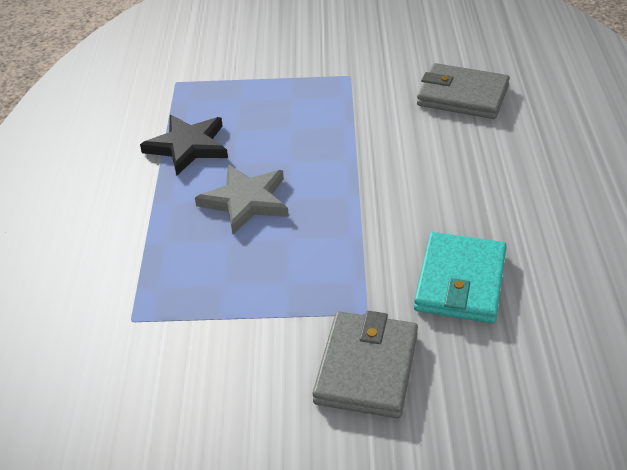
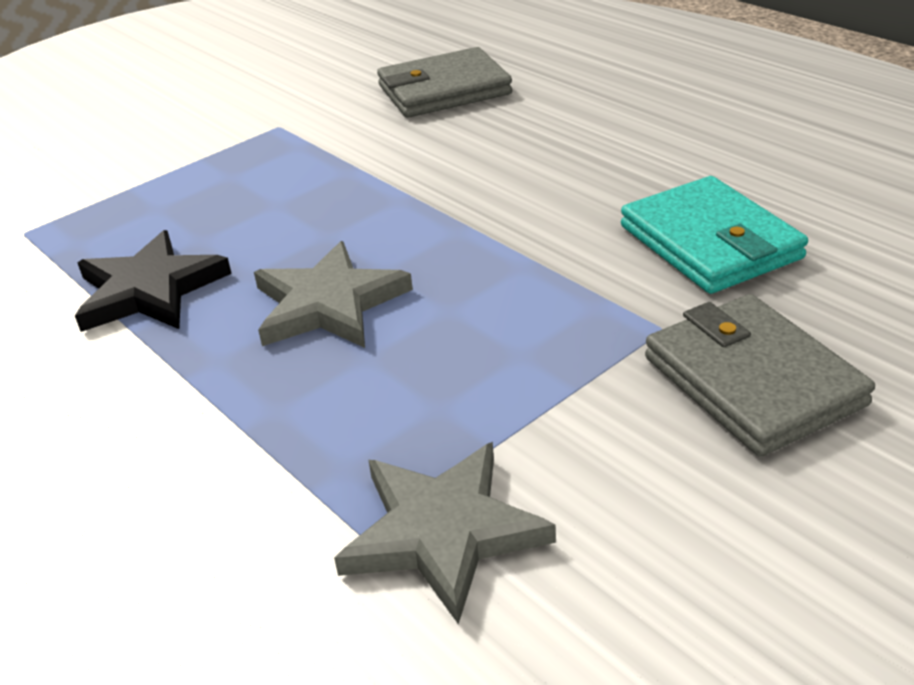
camera: 40 degrees left, 5 degrees down
(157, 341) = (442, 532): none -> grey star

